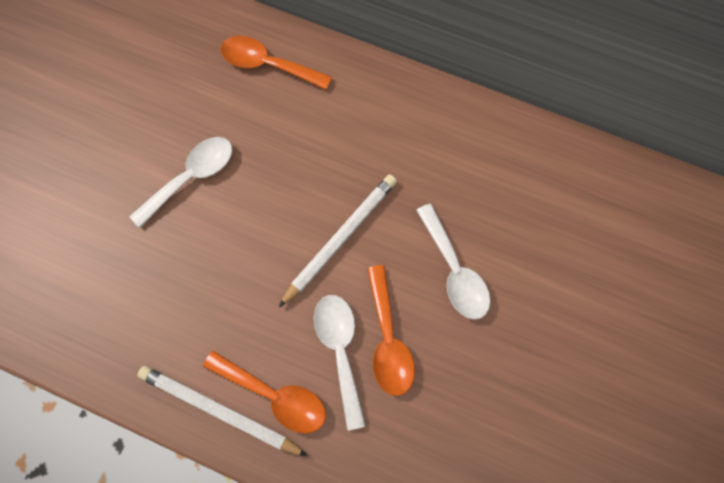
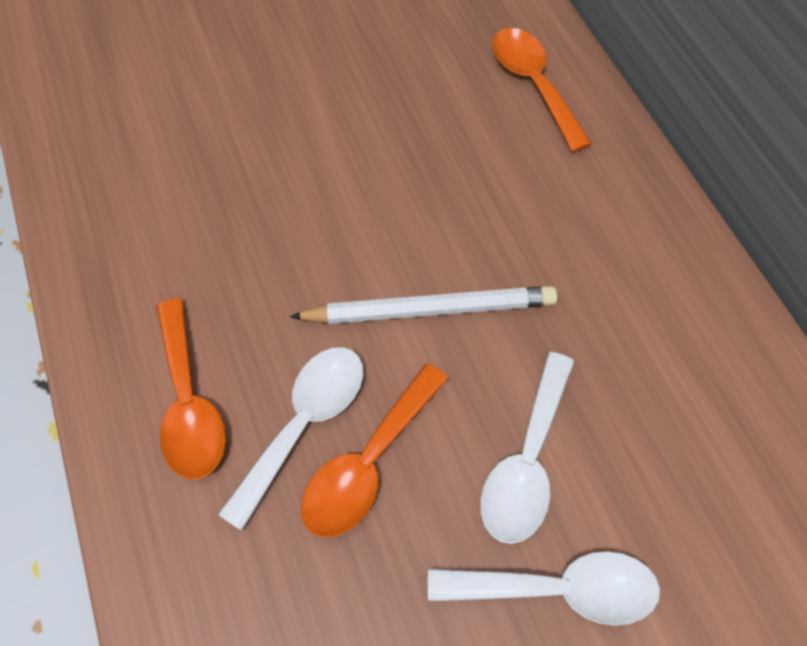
camera: 45 degrees right, 10 degrees down
(191, 178) = (343, 127): white spoon -> white spoon (557, 589)
(219, 411) = (124, 365): white pencil -> none

